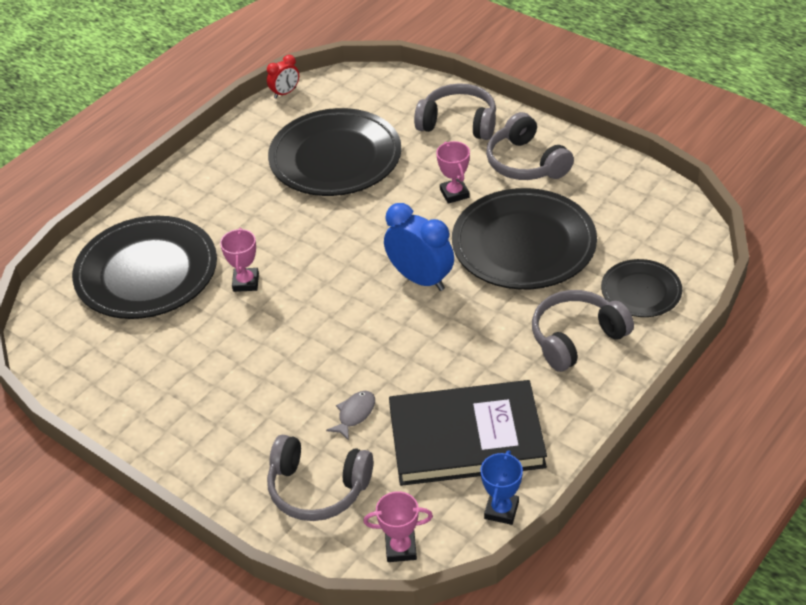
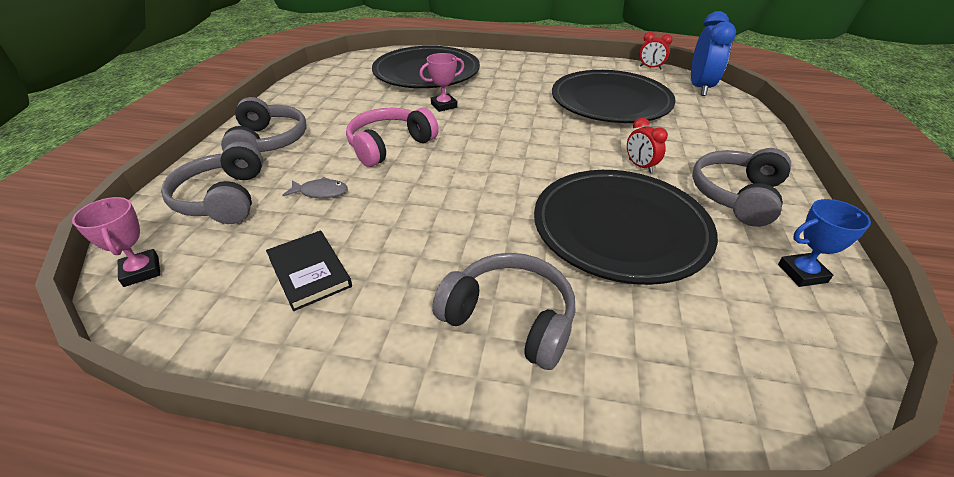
camera: 60 degrees right, 5 degrees down
(302, 347) = (389, 145): none -> pink headphones
(420, 279) = (512, 179): blue clock -> blue clock (700, 88)
(454, 193) = (640, 166): pink trophy -> red clock
(458, 123) = (731, 143): grey headphones -> grey headphones (268, 142)
(466, 437) = (309, 272): black book -> black book, size x0.50
(501, 510) = (197, 336): blue trophy -> blue trophy (802, 273)
(641, 291) = (642, 362): black plate -> none

